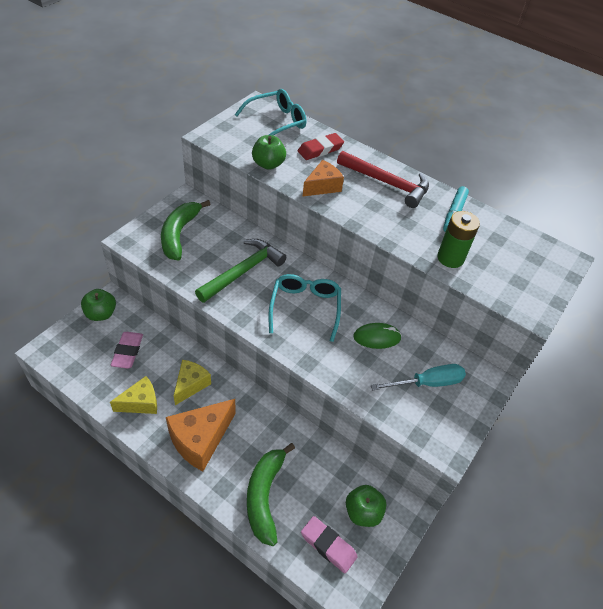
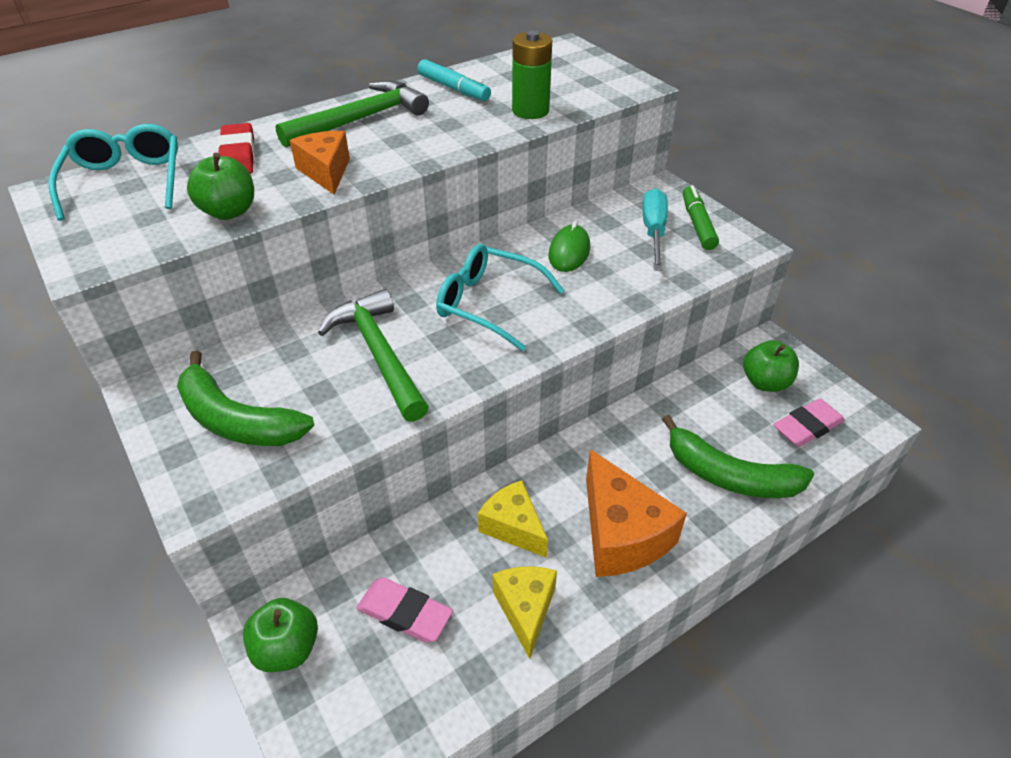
camera: 65 degrees left, 5 degrees down
(387, 183) = (360, 119): red hammer -> green hammer
(453, 410) = (697, 224): none -> green marker

